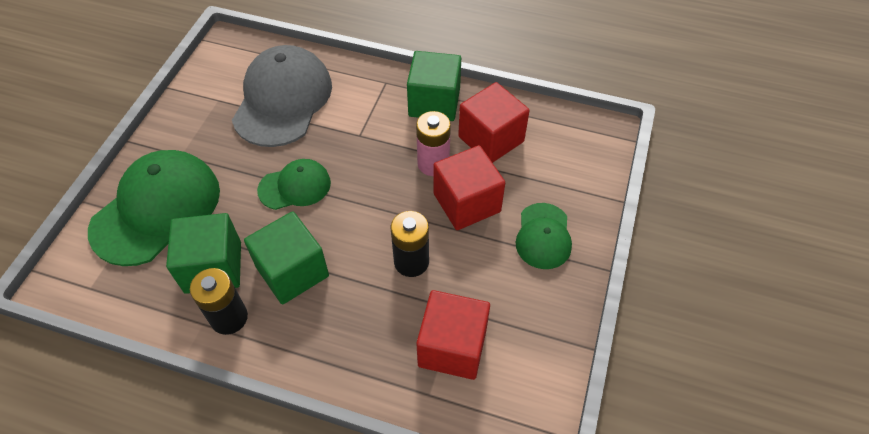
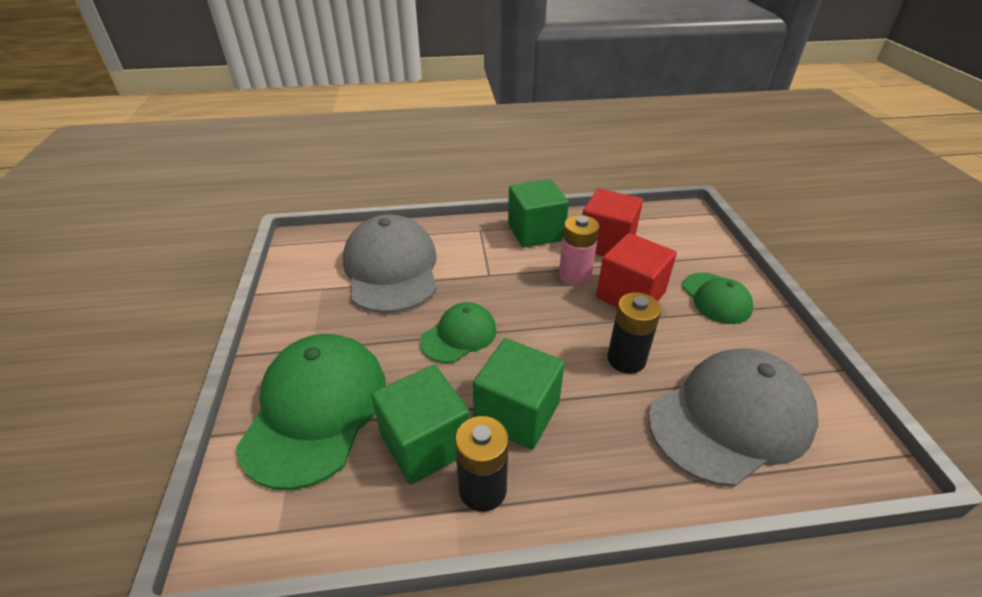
camera: 25 degrees left, 15 degrees down
(452, 347) = (731, 418): red cube -> grey cap

